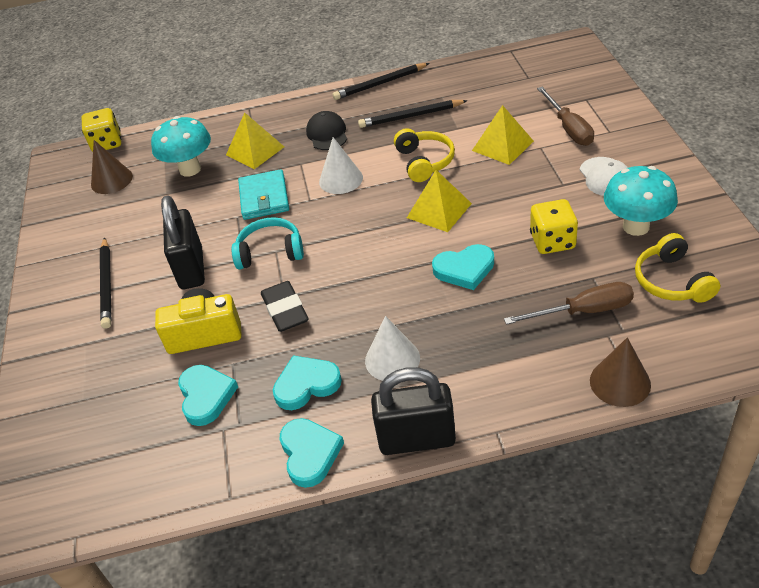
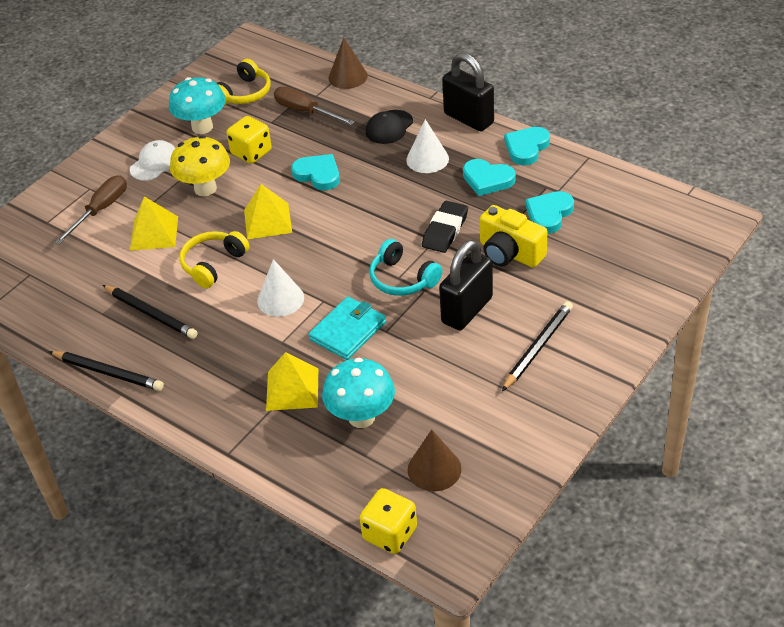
camera: 135 degrees left, 0 degrees up
(327, 134) = (223, 354): black cap -> black cap (389, 127)
(529, 192) = (205, 188): none -> yellow mushroom

